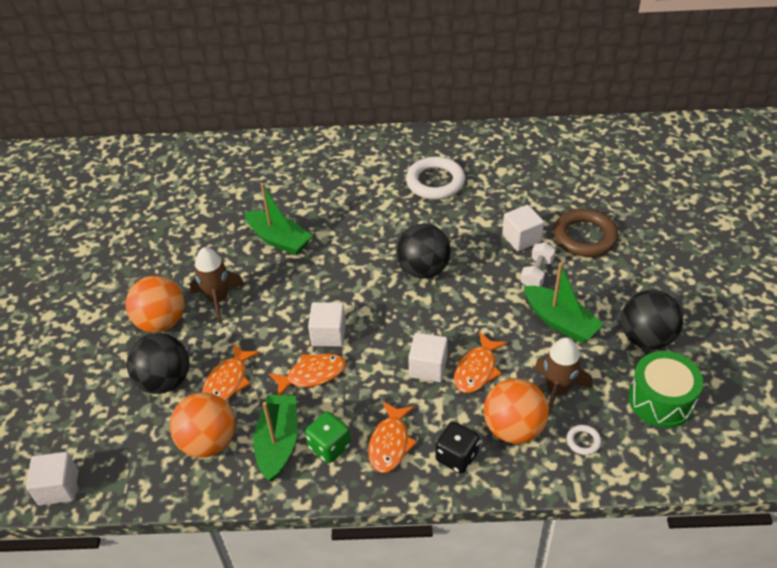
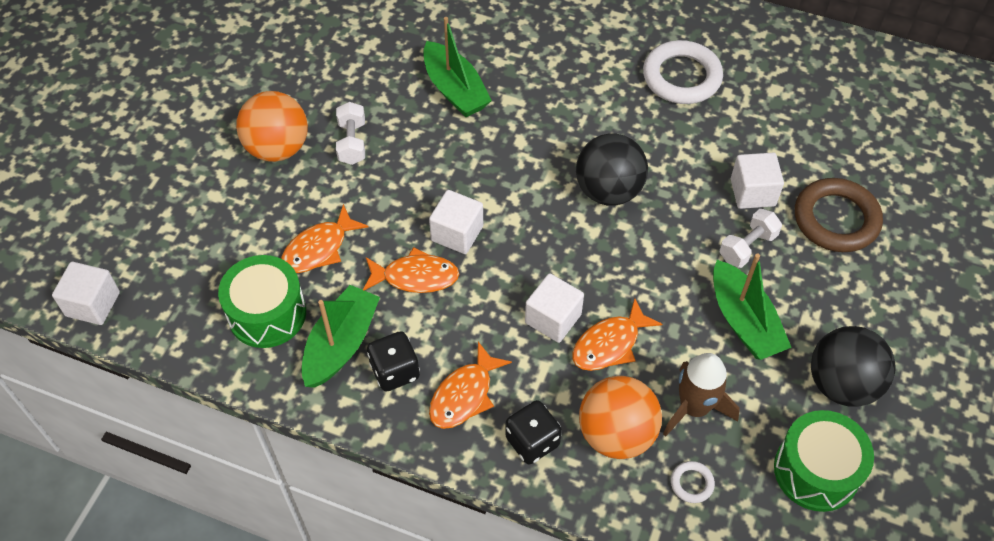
camera: 20 degrees right, 10 degrees up
(165, 381) = (251, 222): black ball -> none
(209, 442) = (267, 313): orange ball -> green drum
(218, 299) = (352, 143): brown rocket -> white dumbbell
(329, 446) = (395, 371): green dice -> black dice

